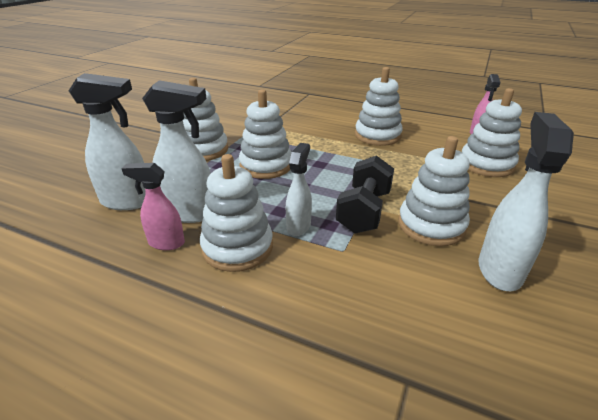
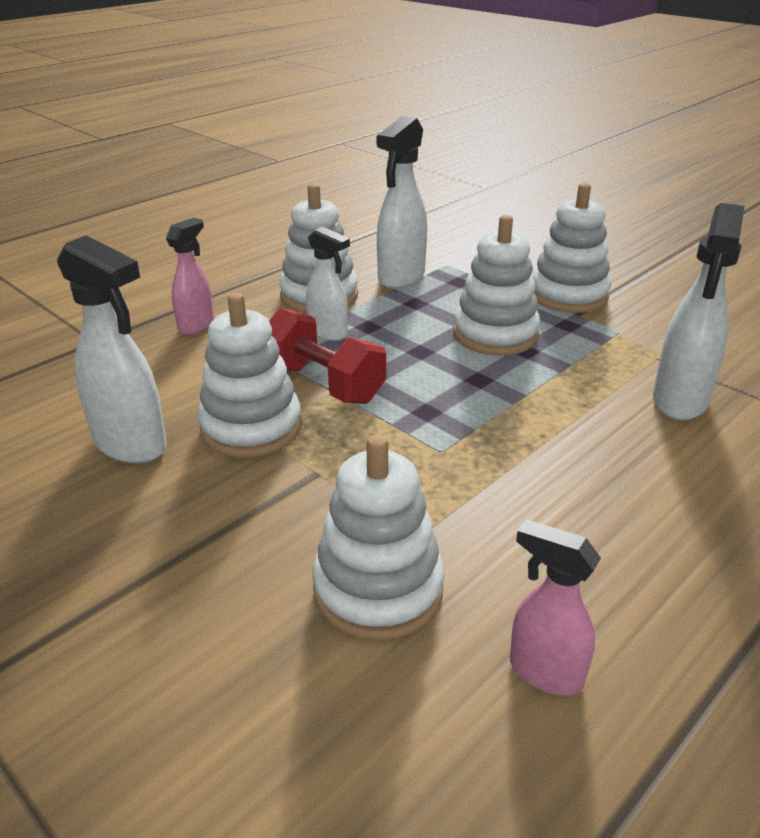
camera: 110 degrees right, 0 degrees up
(128, 202) = (447, 249): white spray bottle -> white spray bottle (679, 401)
(166, 243) = (355, 265): pink spray bottle -> pink spray bottle (197, 325)
(364, 211) = (323, 384): black dumbbell -> red dumbbell
(377, 136) = (581, 478): white stacking toy -> none

